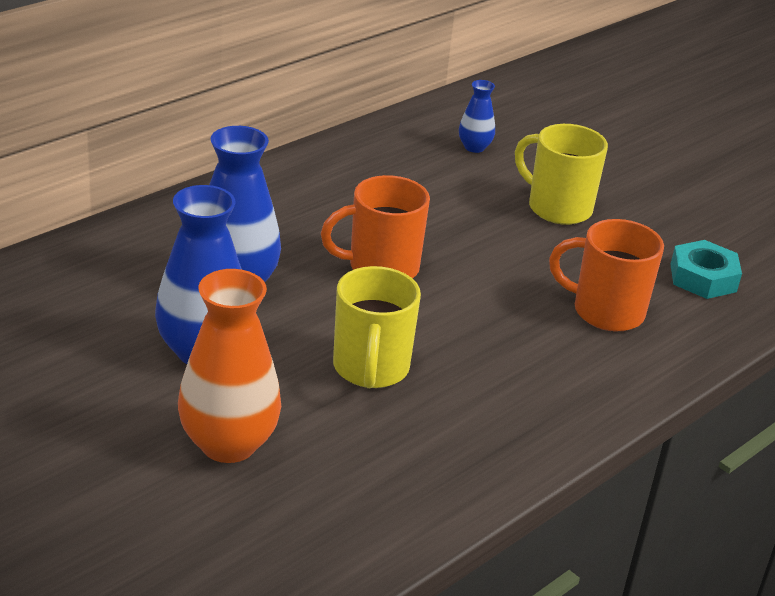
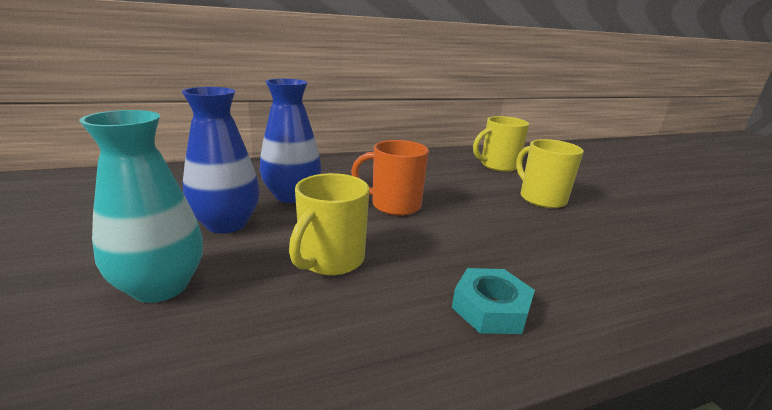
camera: 25 degrees right, 10 degrees down
(228, 444) = (161, 286): orange vase -> turquoise vase
(474, 147) = (497, 166): blue vase -> yellow mug
(605, 311) = (558, 264): orange mug -> none
(703, 278) = (657, 258): turquoise nut -> turquoise nut (490, 308)

